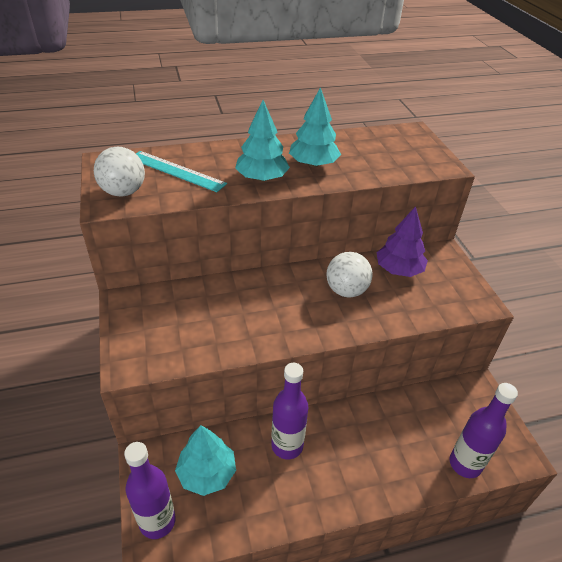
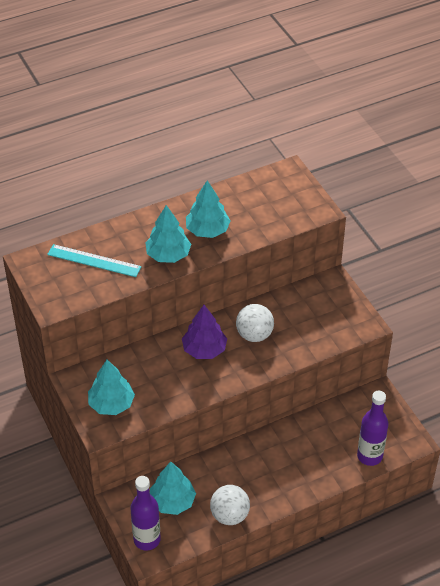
camera: 10 degrees left, 5 degrees up
(123, 192) = (60, 291): white ball -> white ball (229, 515)
(155, 336) = (111, 404): none -> turquoise tree
(287, 445) = (229, 470): purple bottle -> none
(399, 270) = (295, 306): purple tree -> purple tree (204, 349)

